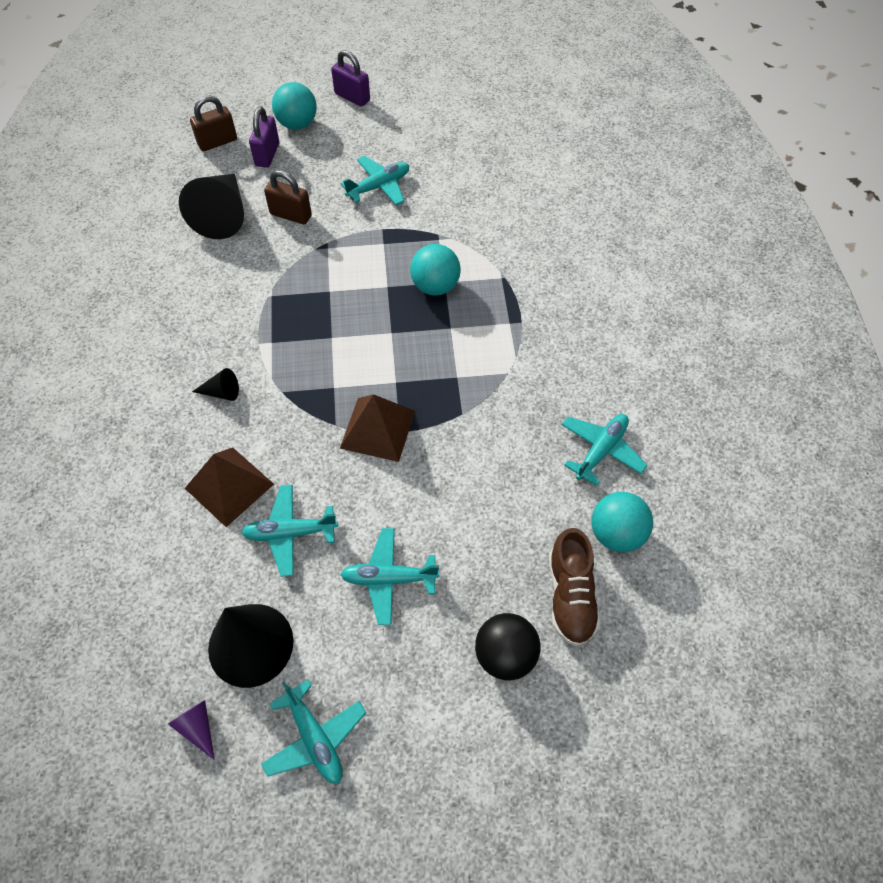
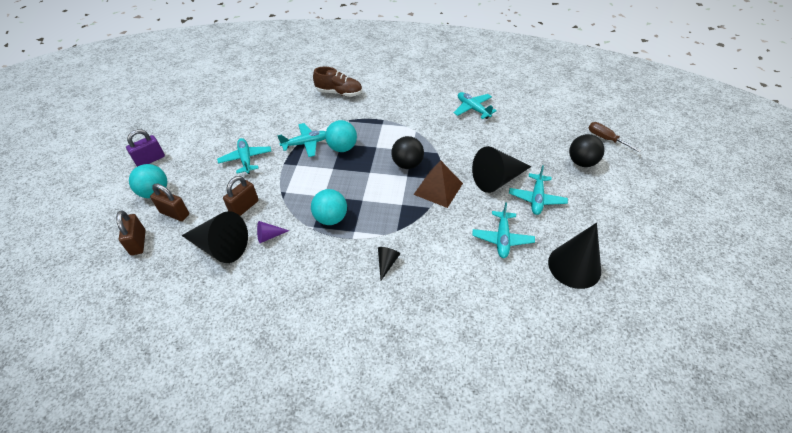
camera: 75 degrees left, 10 degrees down
(197, 727) = (626, 298): purple cone -> purple cone (269, 236)
(229, 486) = (463, 266): brown pyramid -> none
(267, 154) = (174, 213): purple padlock -> brown padlock
(314, 738) = (629, 243): turquoise plane -> turquoise plane (306, 144)
(420, 512) = (497, 179): none -> black cone
(422, 377) = (407, 164): none -> black ball
(570, 596) = (551, 135): brown shoe -> brown shoe (339, 93)
(593, 704) = (606, 139): none -> brown screwdriver
(616, 533) = (520, 114): turquoise ball -> turquoise ball (331, 218)

